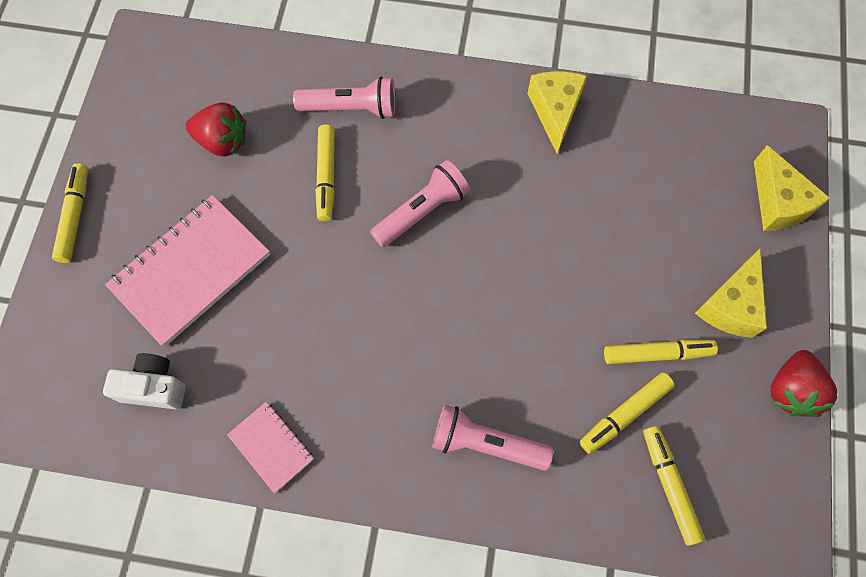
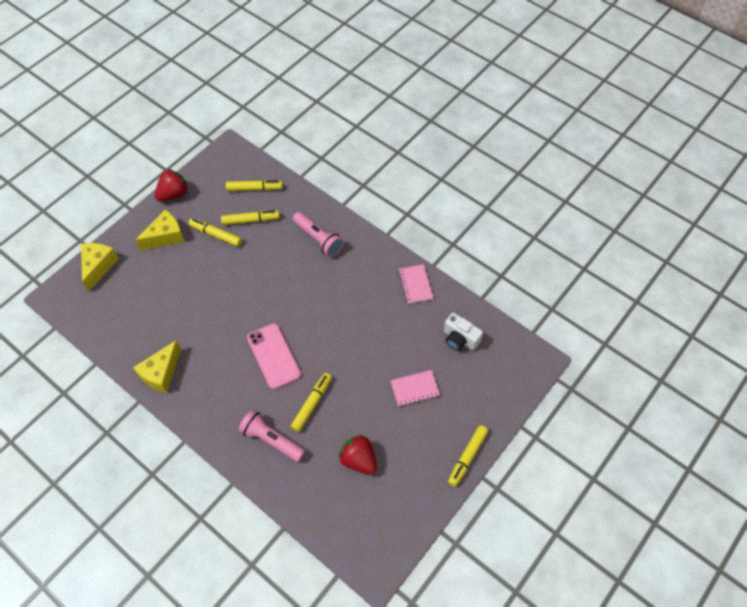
camera: 150 degrees left, 10 degrees down
(191, 271) = (415, 389): pink notebook -> pink notebook, size x0.52
(422, 211) = (273, 356): pink flashlight -> pink phone
(669, 485) = (254, 188): yellow marker -> yellow marker turned 105 degrees counterclockwise

